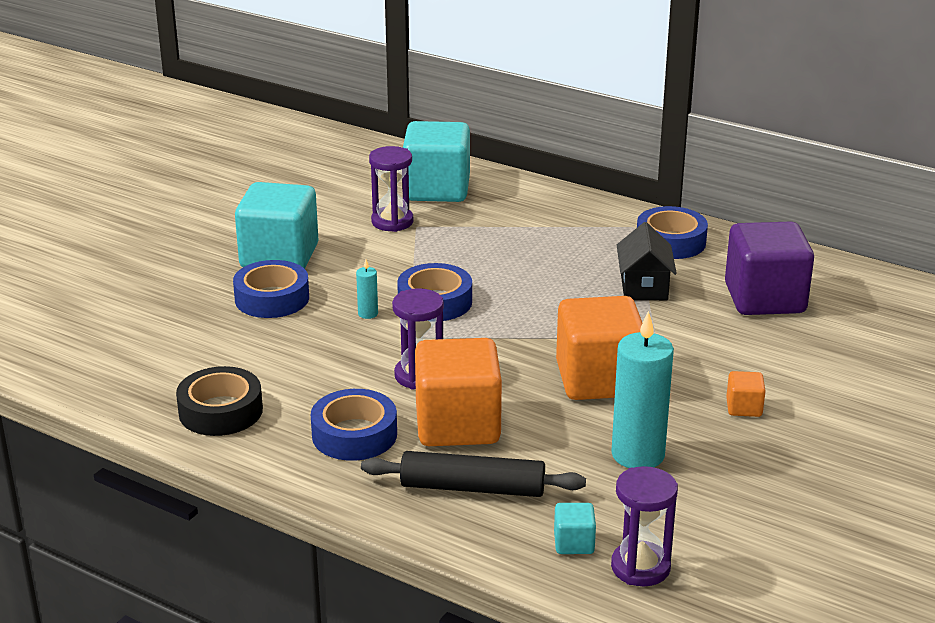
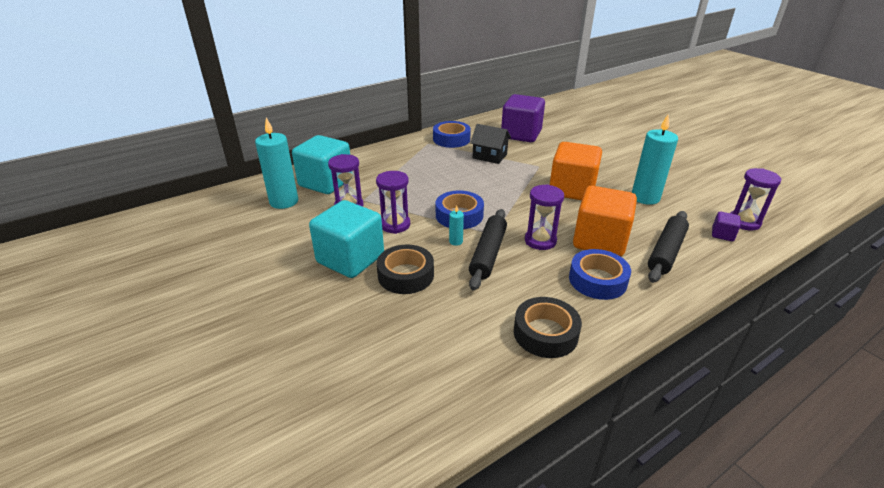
camera: 65 degrees left, 5 degrees up
(272, 298) = (406, 275): blue tape -> black tape
(356, 342) = (488, 254): none -> black rolling pin
(367, 180) = (284, 201): none -> turquoise candle
(374, 263) = (395, 225): none -> purple hourglass
(574, 543) = (722, 234): turquoise cube -> purple cube
(744, 408) = (612, 163): orange cube -> none

